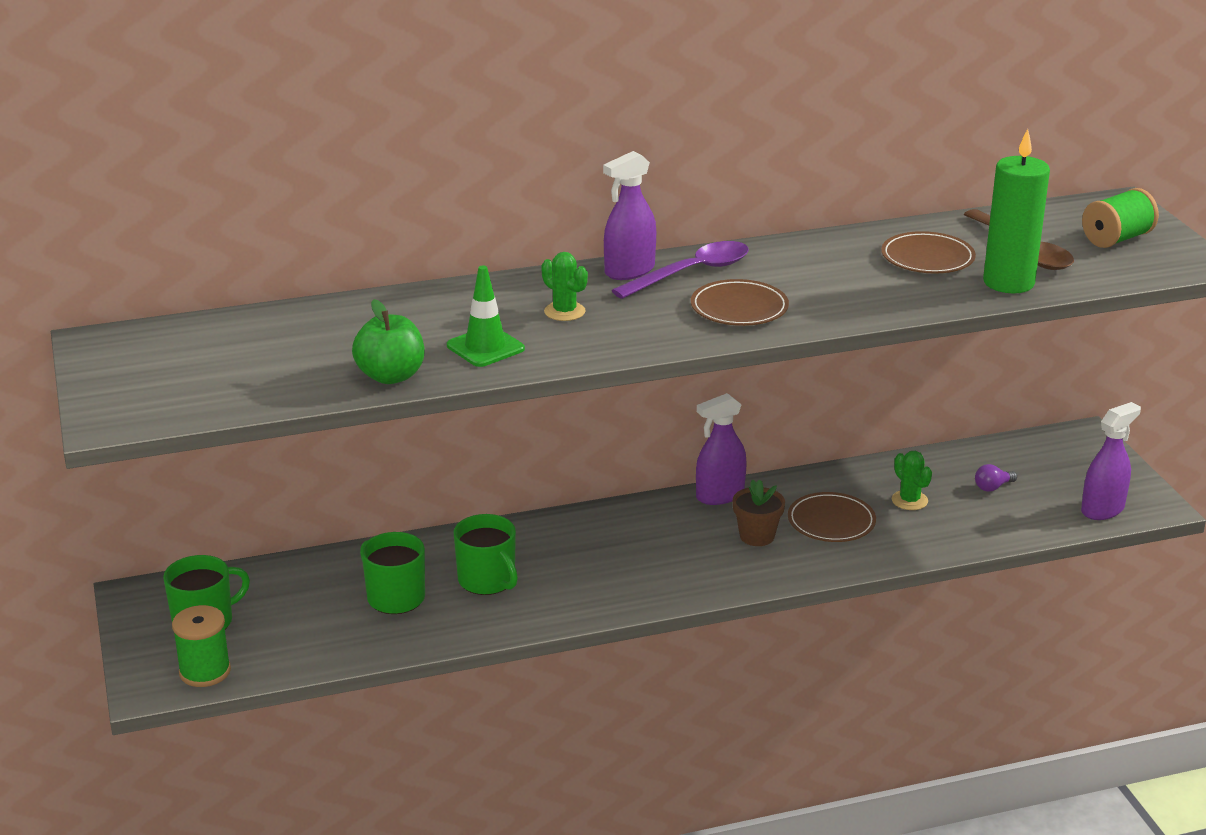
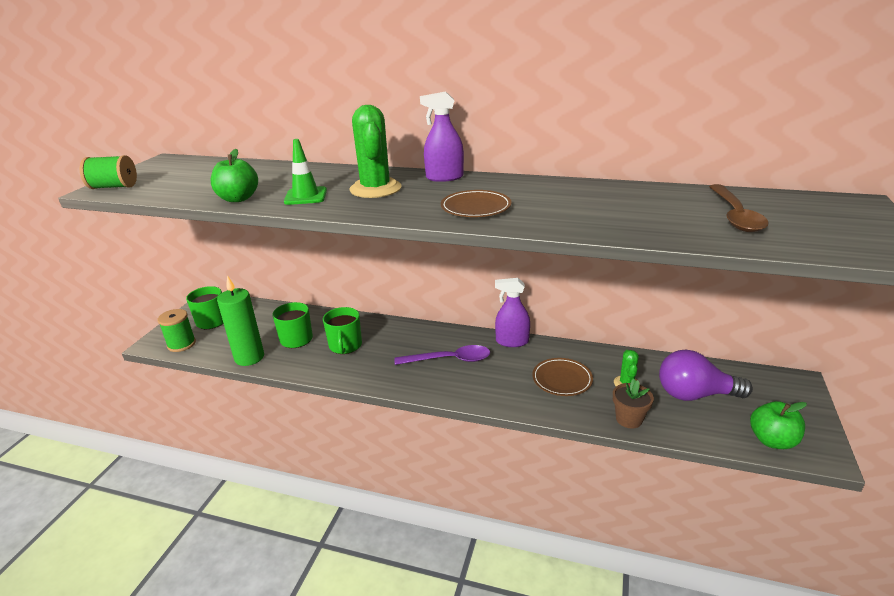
camera: 35 degrees right, 0 degrees up
(564, 312) = (375, 189): green cactus -> green cactus, size x1.93
(691, 273) = (477, 185): purple spoon -> purple spoon (449, 360)
(757, 536) = (508, 372): brown flower pot -> brown flower pot (629, 419)
(927, 258) = (649, 206): brown plate -> none
(992, 487) = (694, 394): purple light bulb -> purple light bulb, size x2.50
(1008, 283) = (696, 233): green candle -> green candle (249, 357)
(1102, 509) = (772, 440): purple spray bottle -> green apple
(1116, 239) = (832, 223): green spool -> green spool (114, 187)

